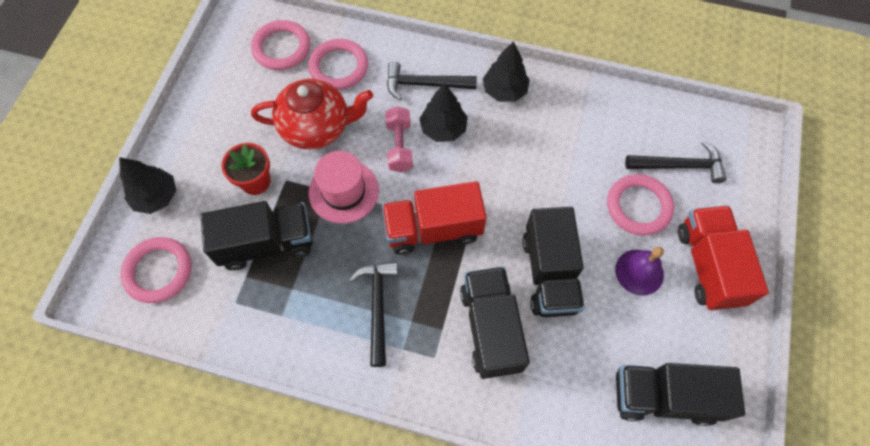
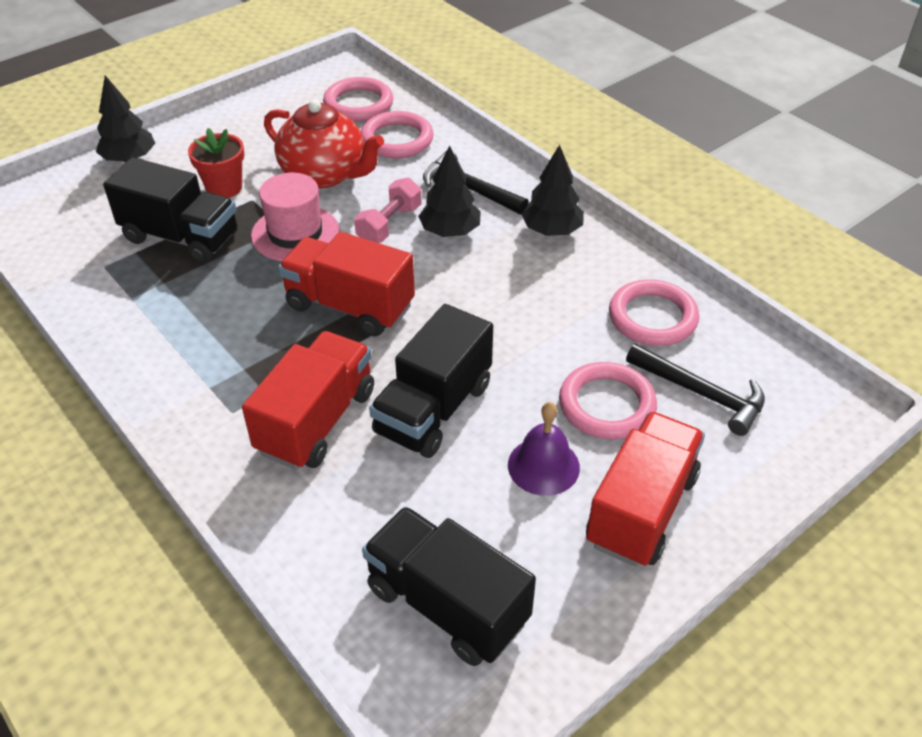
camera: 35 degrees right, 20 degrees down
(158, 271) = (70, 211): pink ring -> pink ring (652, 317)
(378, 306) = (225, 339): black hammer -> none
(491, 328) = (316, 421): black truck -> red truck

